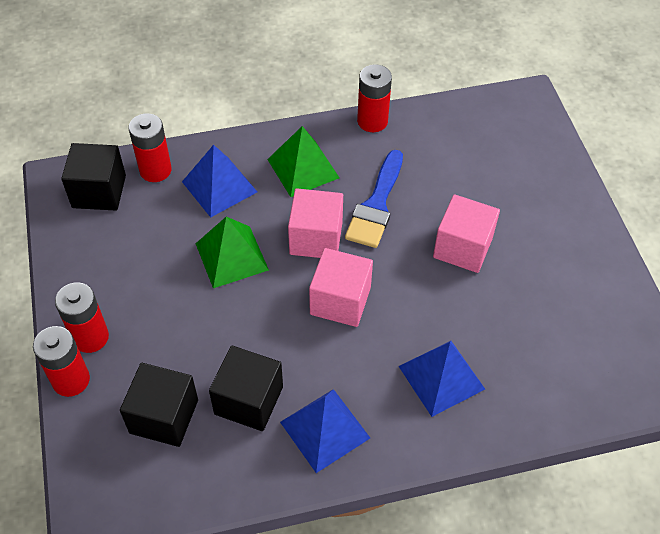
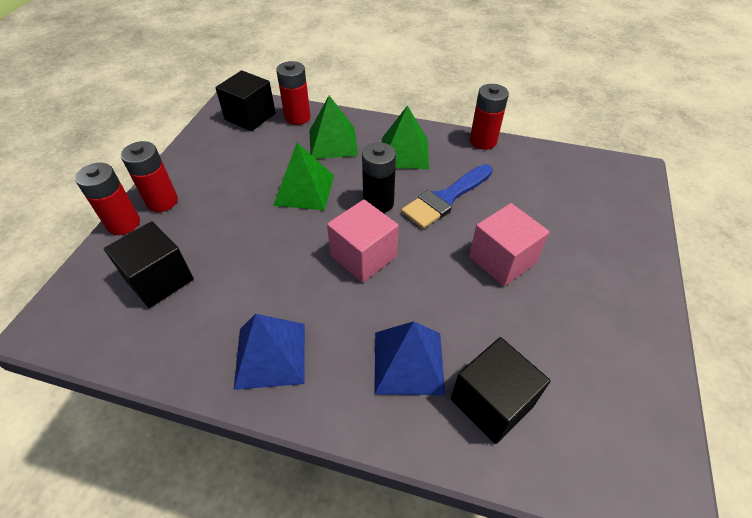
camera: 30 degrees right, 5 degrees down
(219, 186) = (333, 142): blue pyramid -> green pyramid
(249, 400) = (230, 299): black cube -> black cube (492, 402)
(316, 238) = (378, 203): pink cube -> black battery

